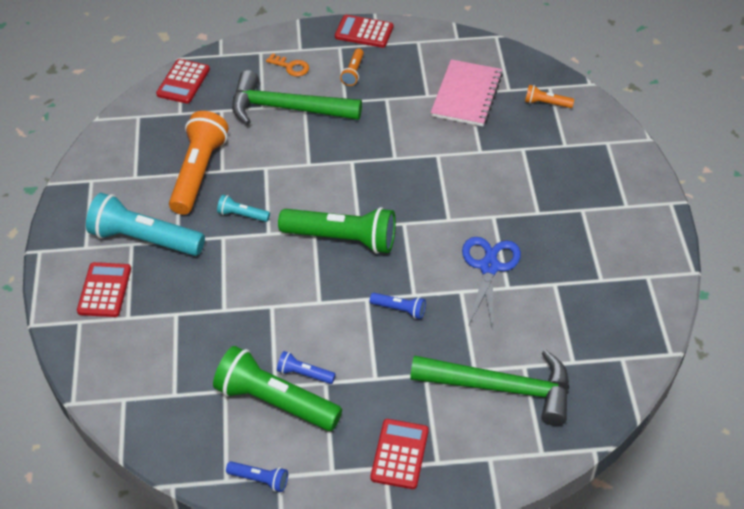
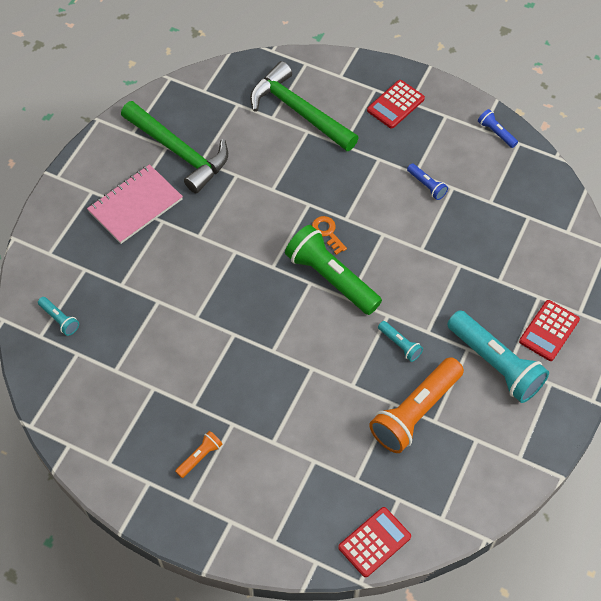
camera: 150 degrees left, 10 degrees up
(275, 401) = (458, 176): green flashlight -> none
(287, 108) = (292, 446): green hammer -> green hammer (179, 152)
(291, 67) = (255, 500): orange key -> orange key (327, 232)
(364, 32) = (151, 508): red calculator -> none
(399, 309) = (327, 198): blue flashlight -> none
(466, 95) = (119, 368): pink notebook -> pink notebook (135, 205)
(489, 267) = (237, 196): blue scissors -> none
(546, 103) = (59, 319): orange flashlight -> turquoise flashlight

